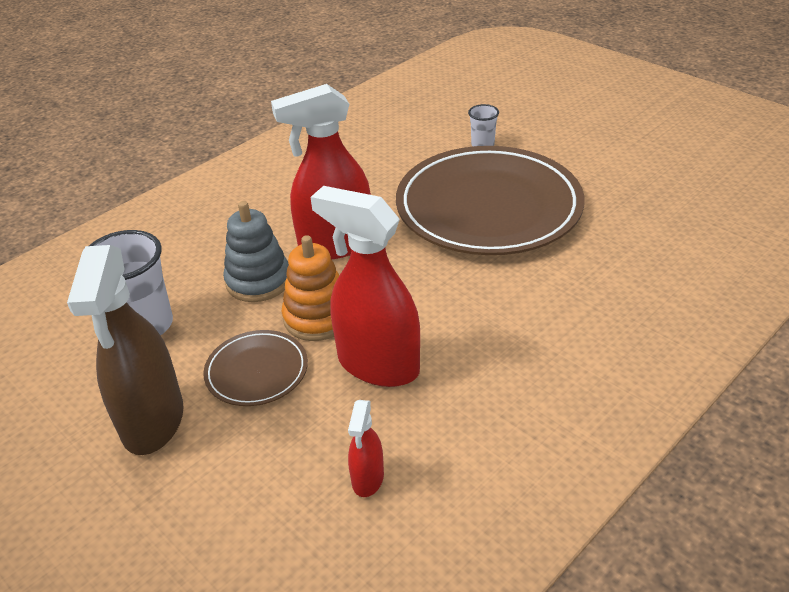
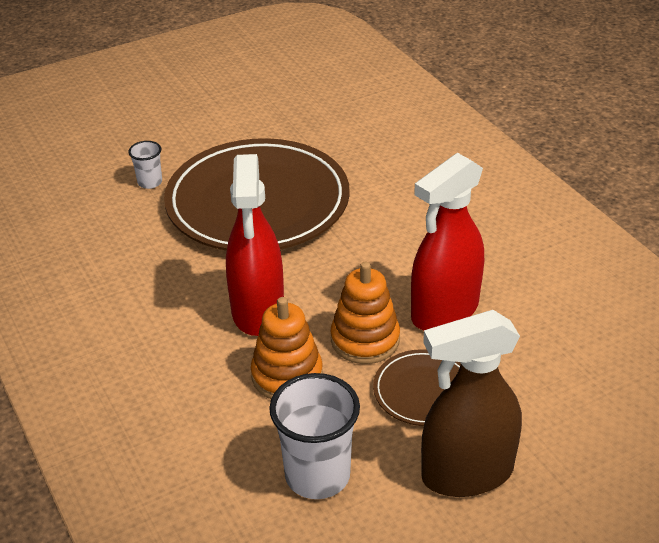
camera: 75 degrees left, 0 degrees up
(153, 421) = (466, 474): brown spray bottle -> brown spray bottle turned 150 degrees clockwise
(258, 281) = (287, 375): grey stacking toy -> orange stacking toy
(367, 479) = (570, 339): red spray bottle -> none

